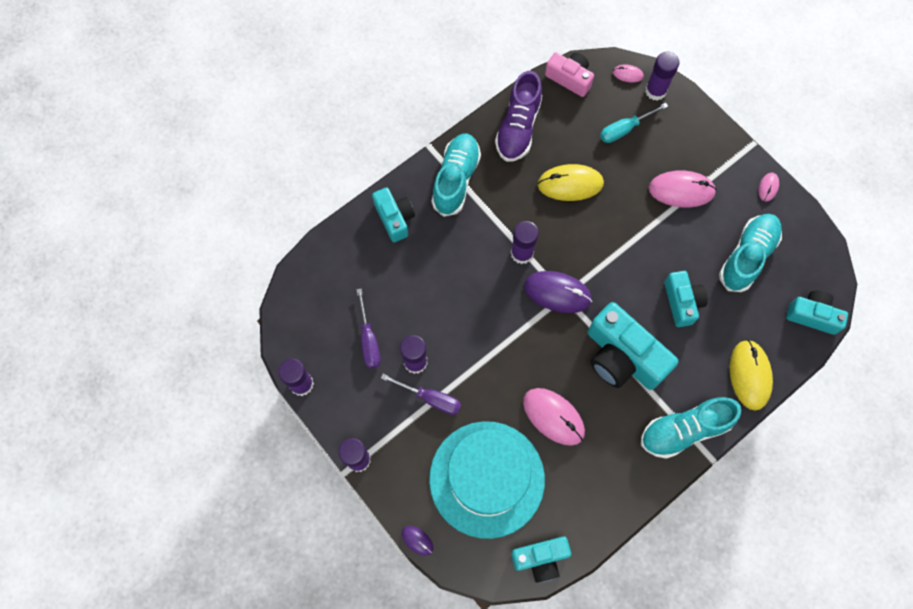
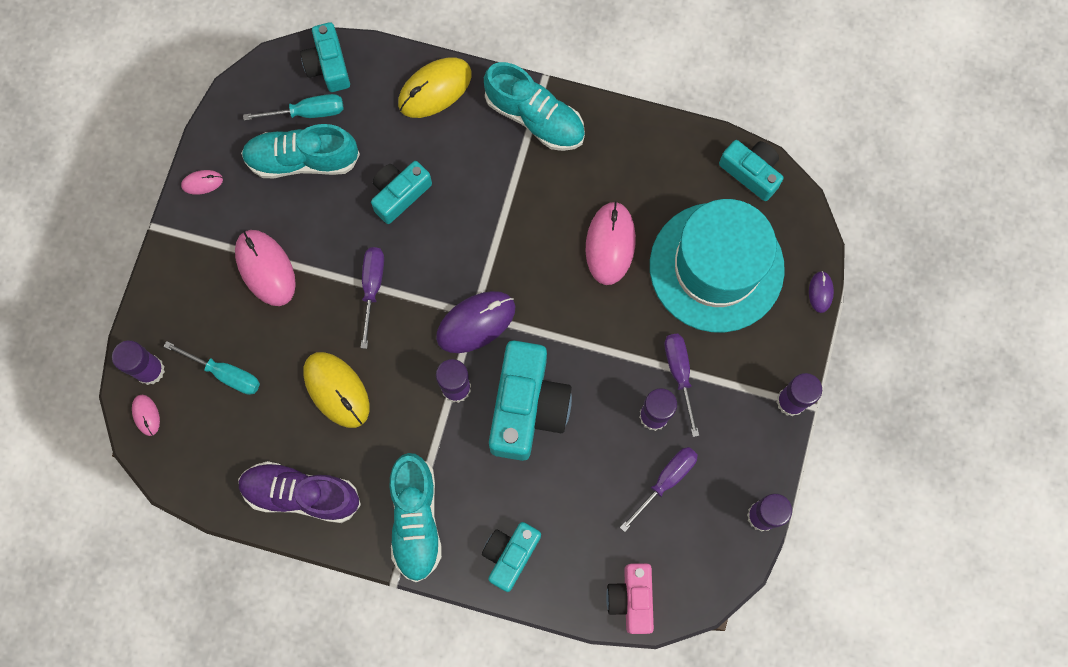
camera: 125 degrees left, 5 degrees up
(456, 180) = (416, 520): turquoise shoe -> turquoise shoe turned 75 degrees counterclockwise
(518, 128) = (301, 494): purple shoe -> purple shoe turned 150 degrees counterclockwise
(557, 293) = (476, 322): purple mouse -> purple mouse turned 75 degrees clockwise
(569, 78) = (194, 478): pink camera -> pink camera (631, 599)
(622, 357) = (501, 217): turquoise camera -> turquoise camera (527, 407)
(625, 245) = (372, 287): none -> purple screwdriver
(782, 281) = (308, 112): none -> turquoise screwdriver

